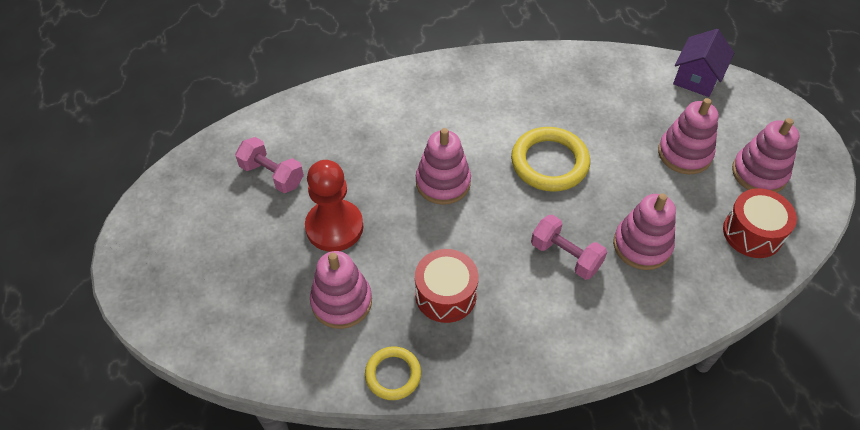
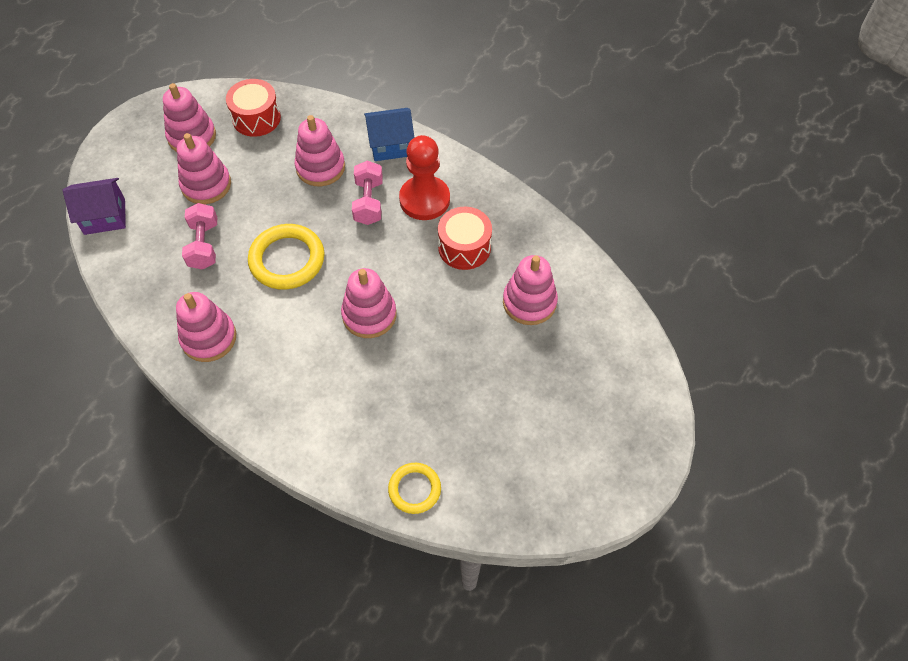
camera: 130 degrees left, 5 degrees up
(272, 175) = (473, 443): pink dumbbell -> pink dumbbell (204, 245)
(334, 227) = (477, 355): red pawn -> red pawn (424, 199)
(393, 375) = (547, 236): yellow ring -> yellow ring (414, 489)
(515, 82) = (209, 338): none -> pink stacking toy
(628, 322) = (391, 145): none -> blue house

